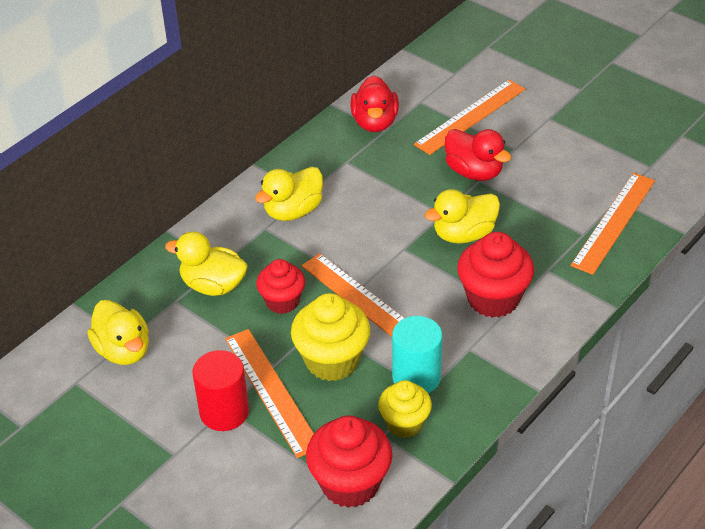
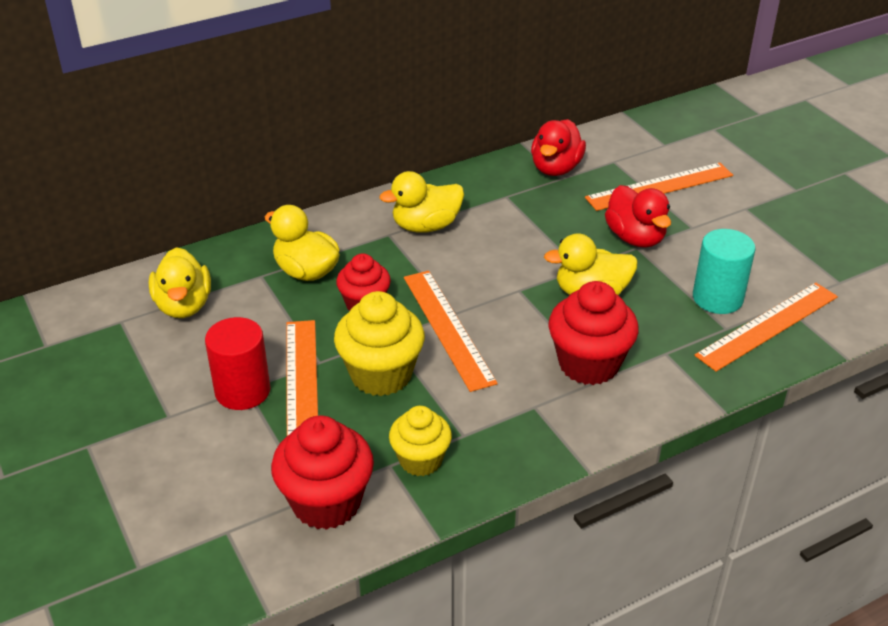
camera: 20 degrees right, 5 degrees down
(416, 377) = (460, 417): turquoise cylinder -> turquoise cylinder (717, 298)

